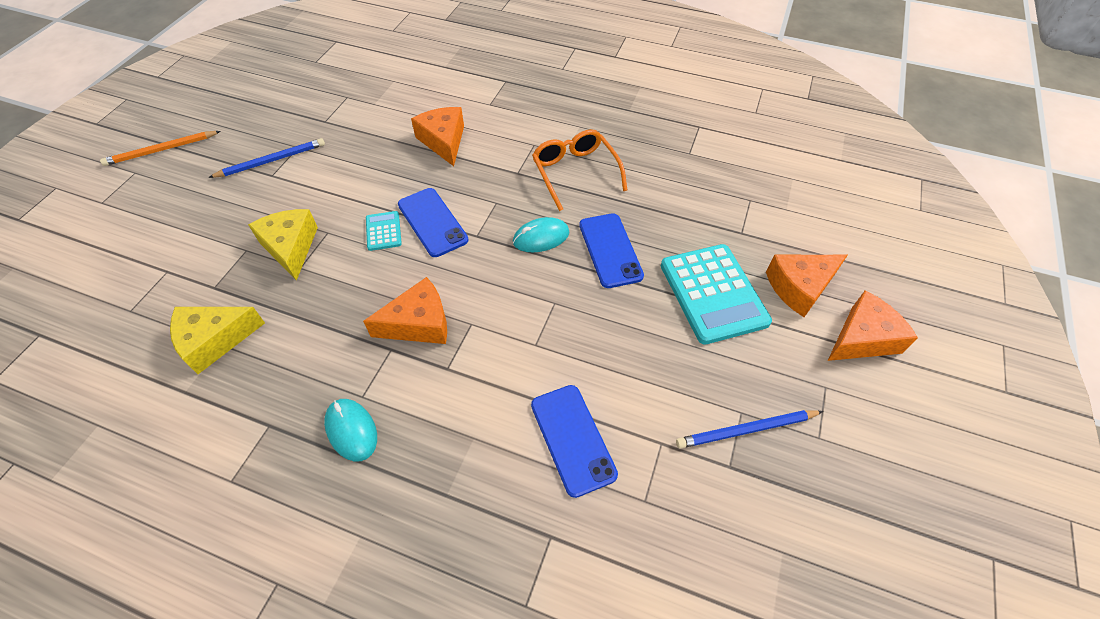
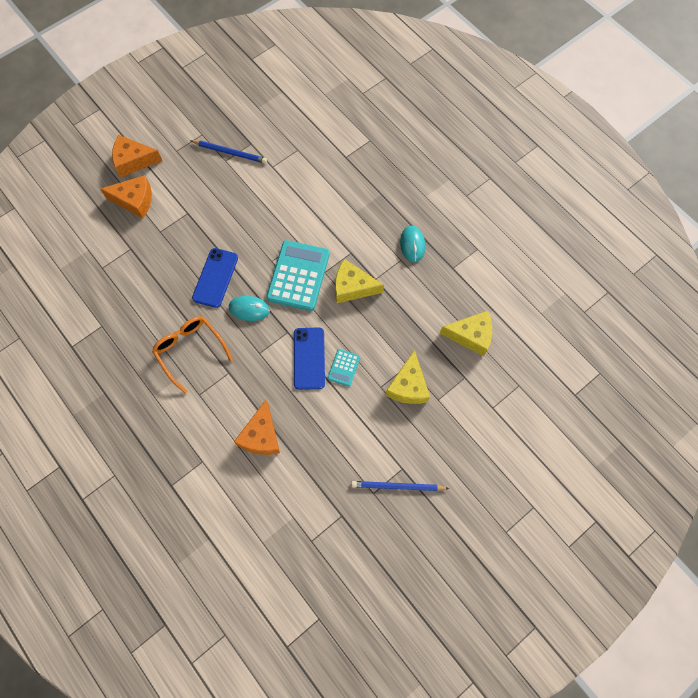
camera: 150 degrees left, 15 degrees up
(162, 150) = (481, 551): orange pencil -> none
(419, 323) = (353, 287): orange cheese -> yellow cheese
(572, 439) = (310, 188): blue phone -> none
(575, 172) = (190, 351): orange glasses -> orange glasses turned 135 degrees clockwise
(713, 293) = (183, 221): turquoise calculator -> turquoise calculator (298, 276)

